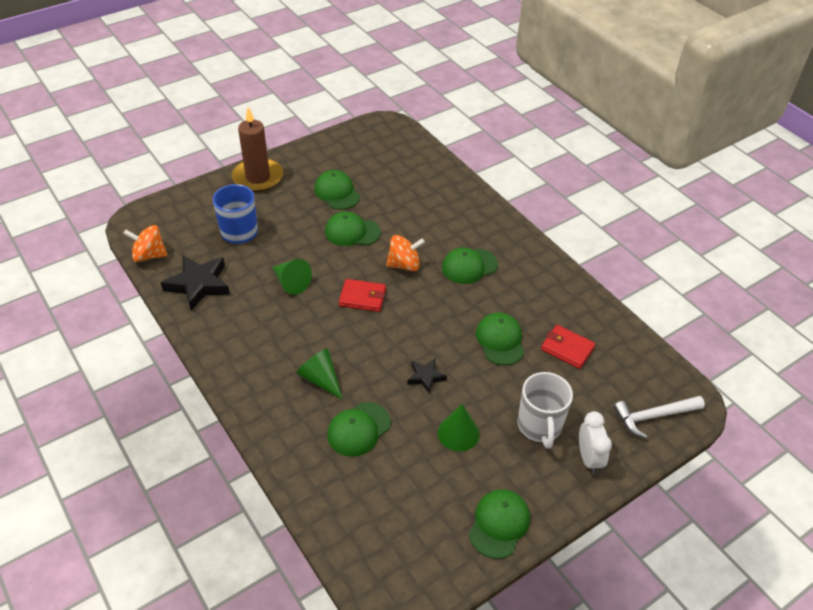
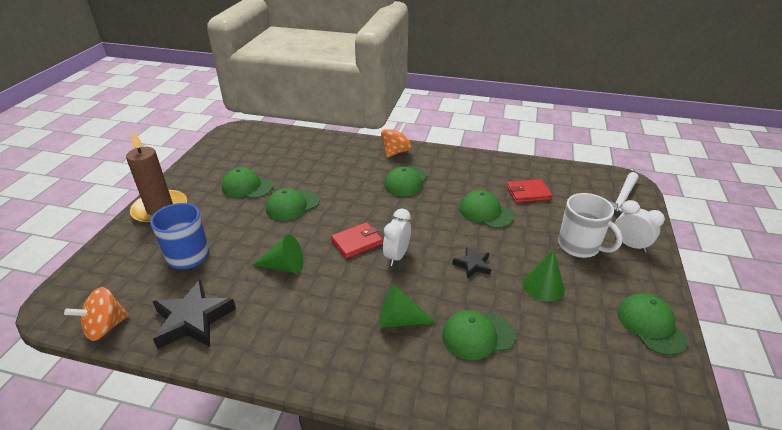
camera: 40 degrees left, 10 degrees down
(359, 429) = (477, 335): green cap -> green cap turned 75 degrees clockwise
(378, 329) = (396, 256): none -> white clock
(404, 265) = (360, 204): orange spinning top -> orange spinning top (396, 152)

